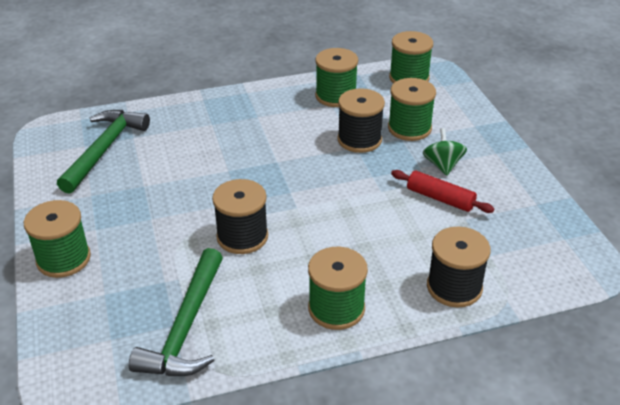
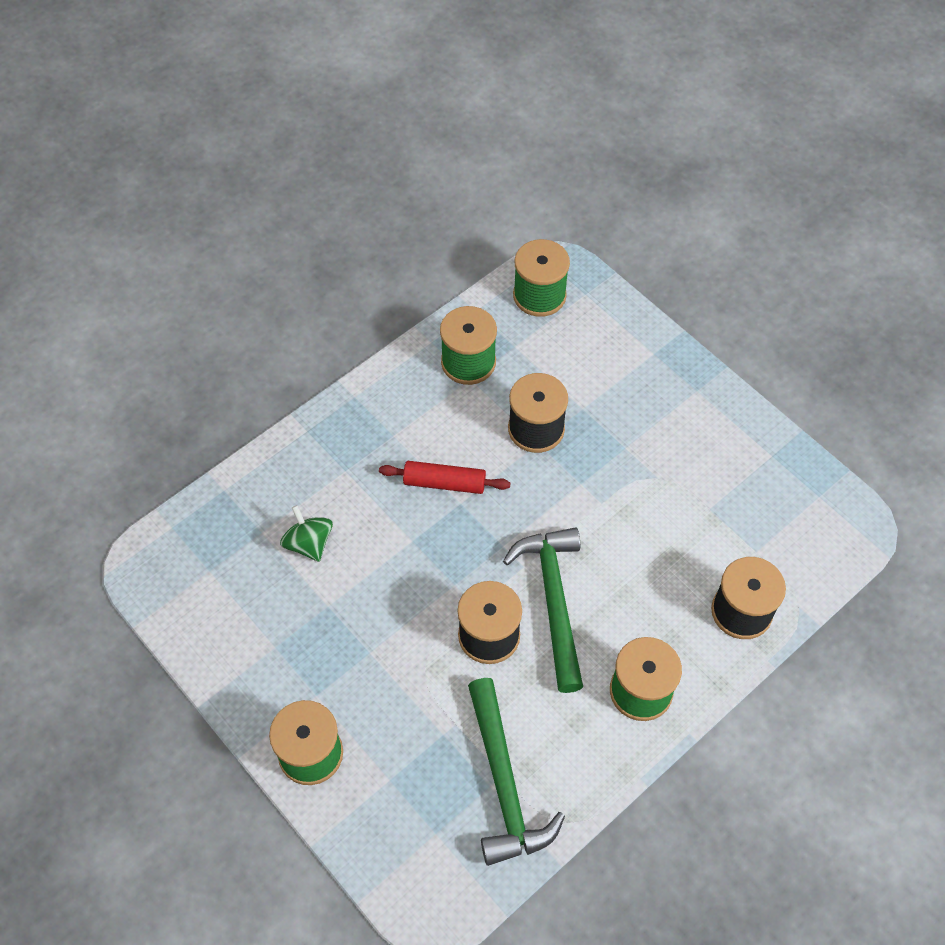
camera: 25 degrees left, 20 degrees up
(104, 149) = (240, 567): green hammer -> green hammer (554, 601)
(409, 128) = (583, 387): green spool -> none
(440, 198) = (670, 488): red rolling pin -> red rolling pin (444, 483)
(442, 165) = (648, 434): green spinning top -> green spinning top (309, 543)

